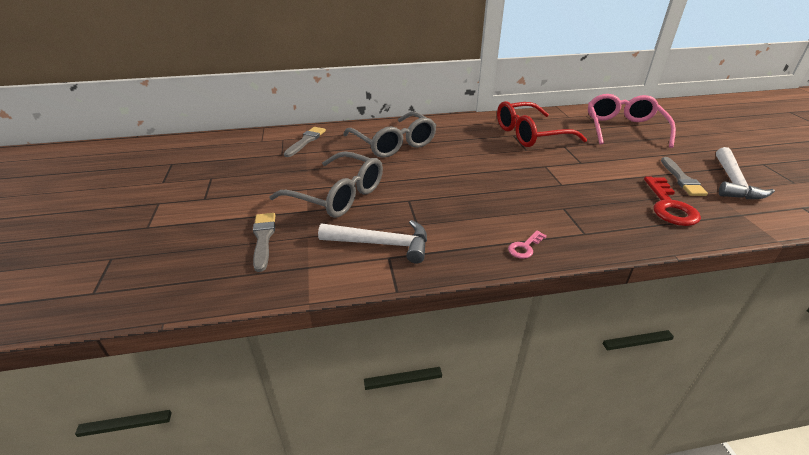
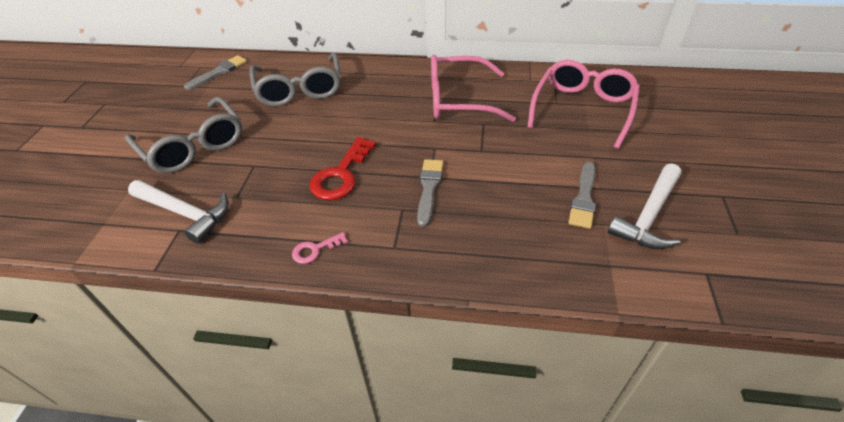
camera: 20 degrees right, 10 degrees up
(263, 239) = (92, 183): grey brush -> grey brush (429, 189)
(530, 134) = (458, 100): red glasses -> pink glasses
(669, 206) = (528, 233): red key -> red key (341, 175)

